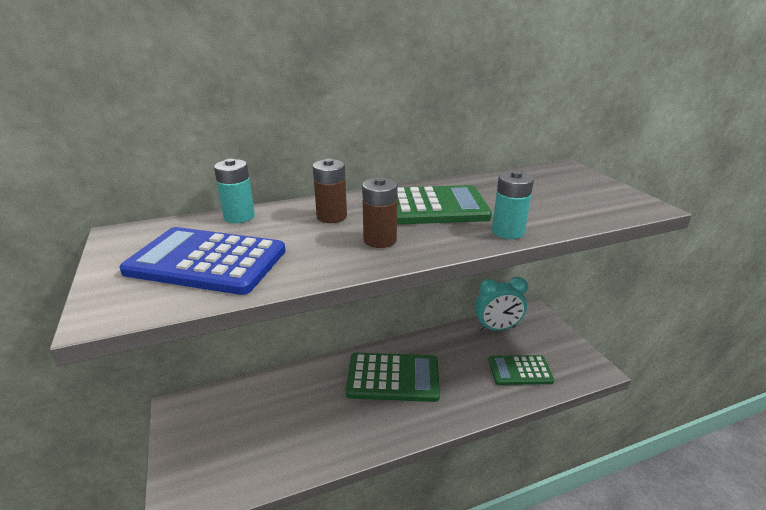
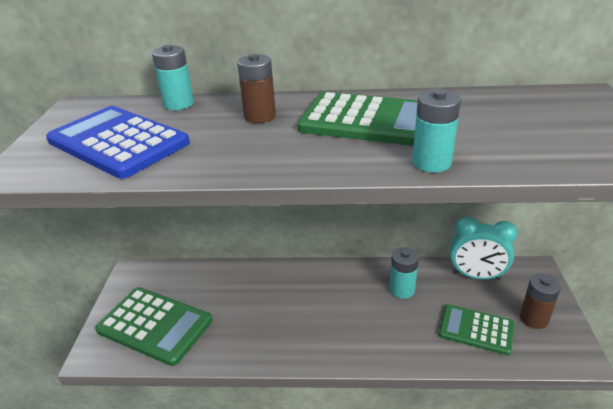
camera: 25 degrees right, 5 degrees up
(380, 240) = (284, 148): brown battery -> brown battery (534, 318)
(393, 378) = (331, 298): green calculator -> green calculator (155, 325)
(447, 354) = (402, 289): none -> turquoise battery

